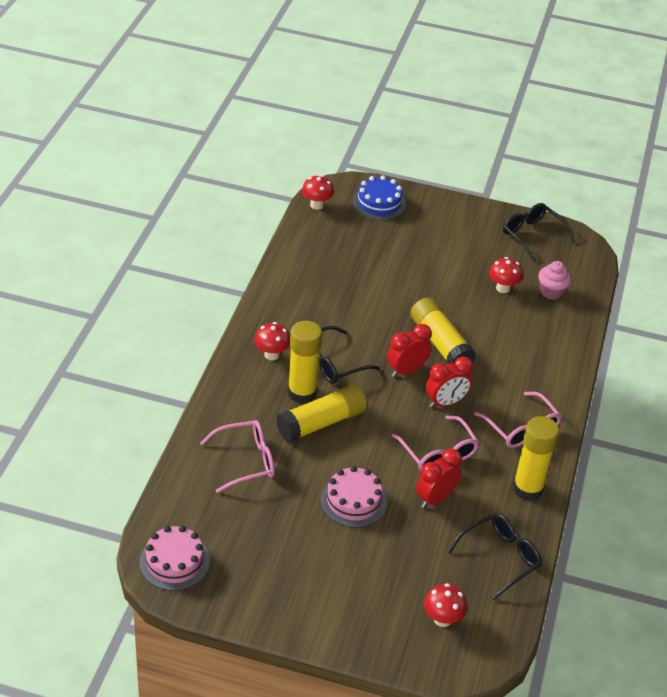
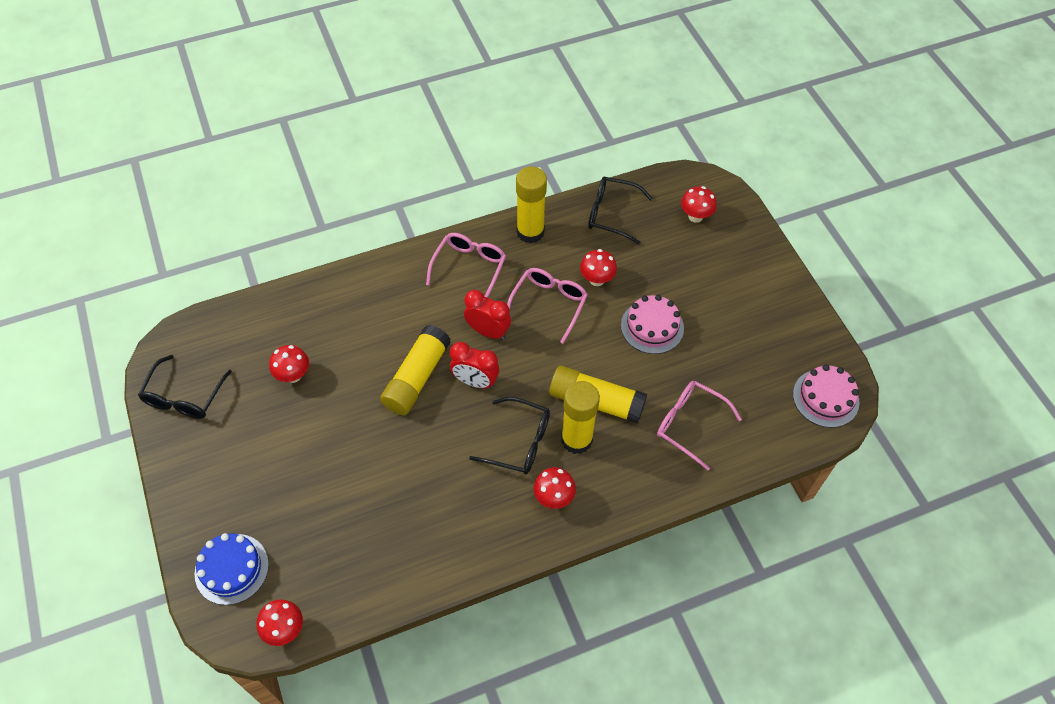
camera: 125 degrees left, 15 degrees up
(435, 498) = (597, 279): red clock -> red mushroom
(551, 292) = (267, 336): pink cupcake -> none

